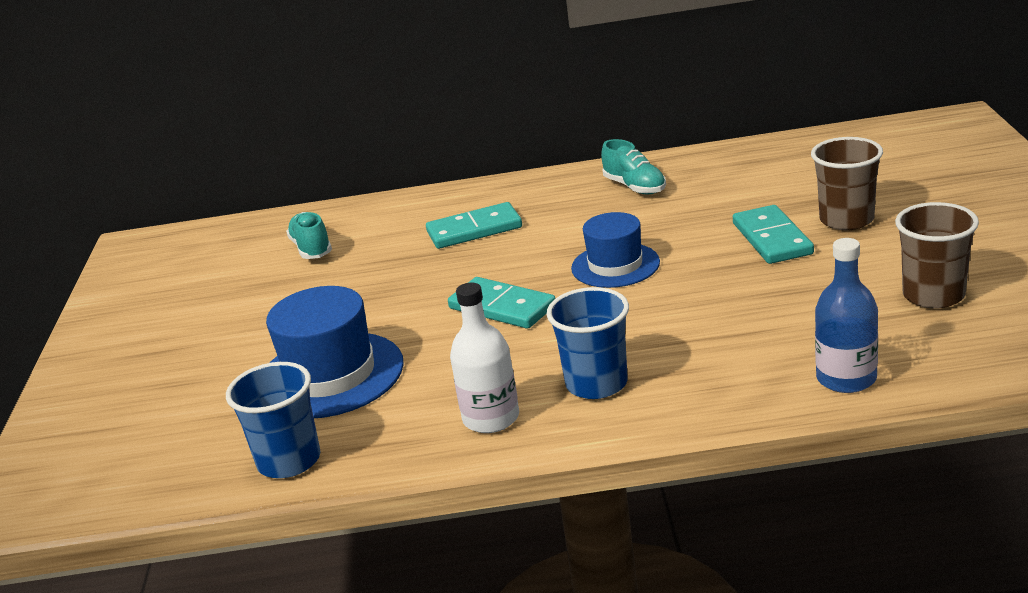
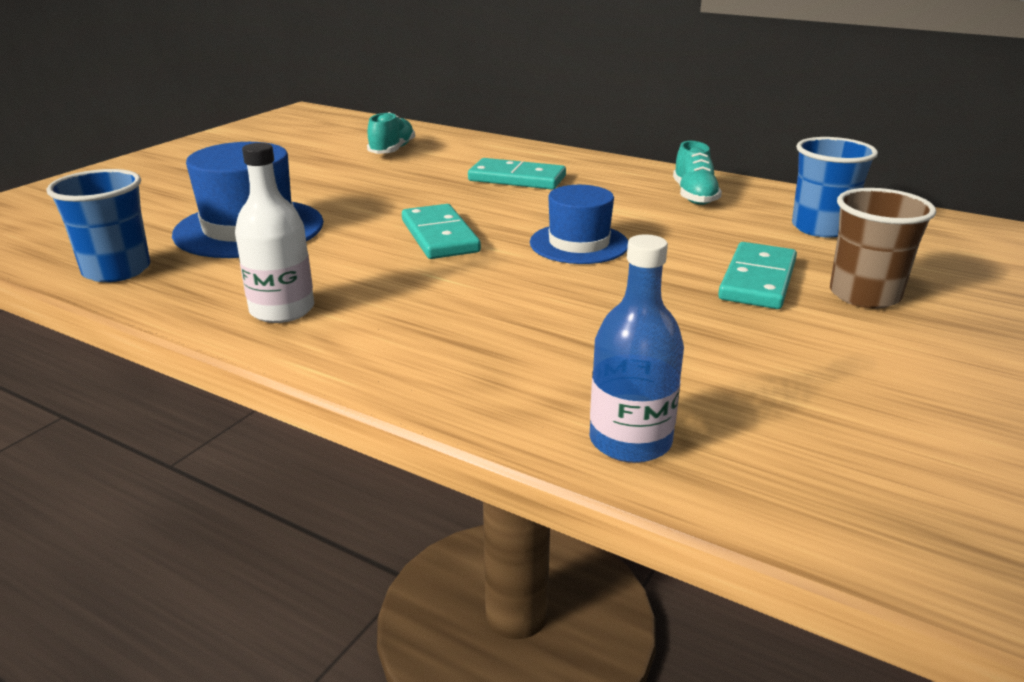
camera: 30 degrees right, 0 degrees up
(596, 384) = (402, 325): blue cup -> blue cup (821, 228)
(933, 295) = (862, 407): brown cup -> none

